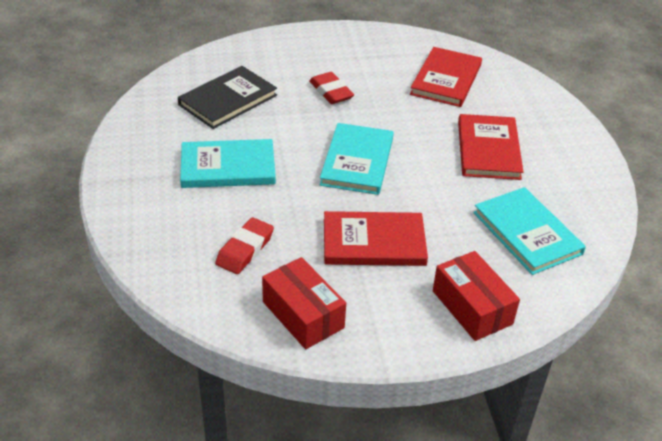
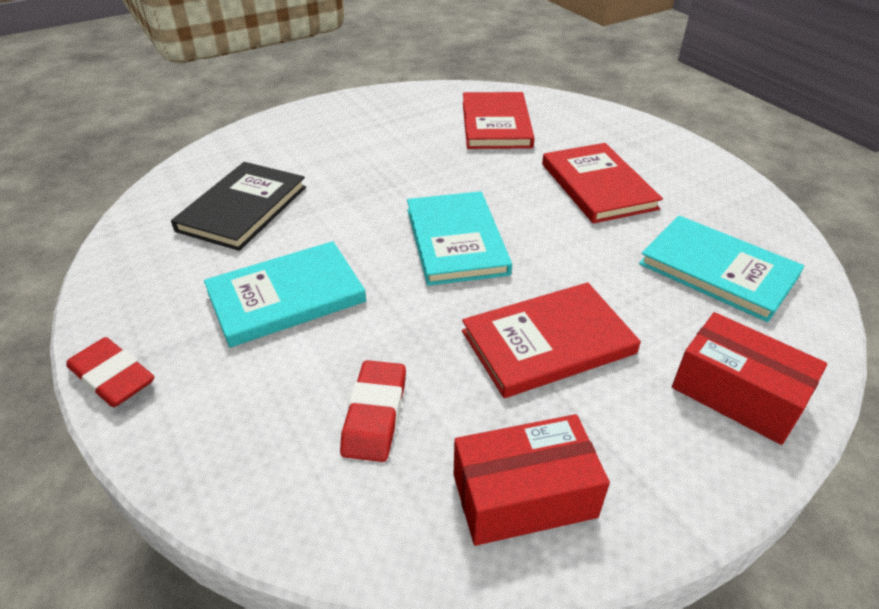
camera: 20 degrees left, 0 degrees up
(303, 315) = (524, 495): red box -> red box turned 45 degrees counterclockwise
(331, 92) = (372, 167): red eraser -> red eraser (113, 377)

